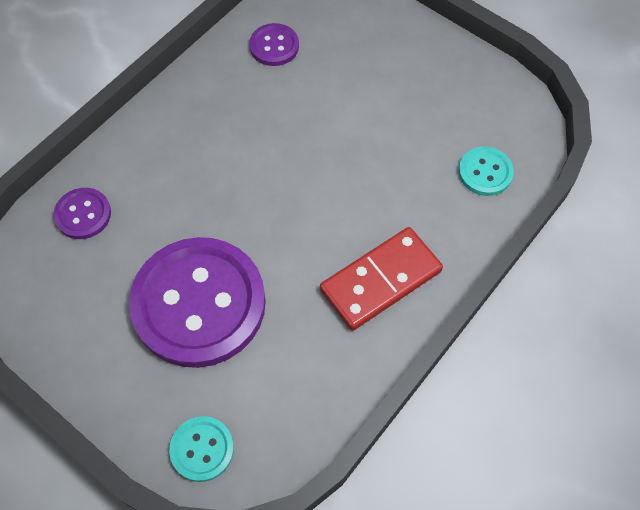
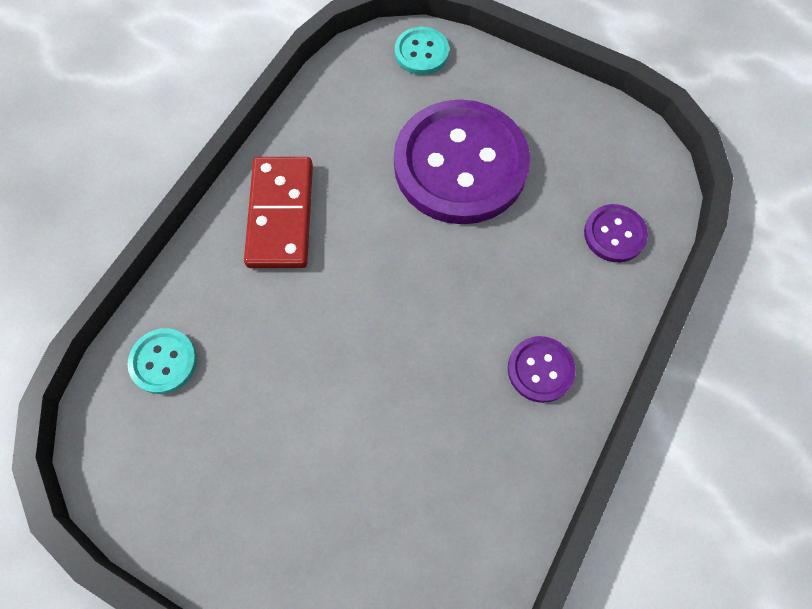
camera: 170 degrees right, 5 degrees up
(274, 46) = (462, 517): purple button -> purple button (540, 370)
(381, 280) = (280, 215): red domino -> red domino turned 45 degrees counterclockwise

